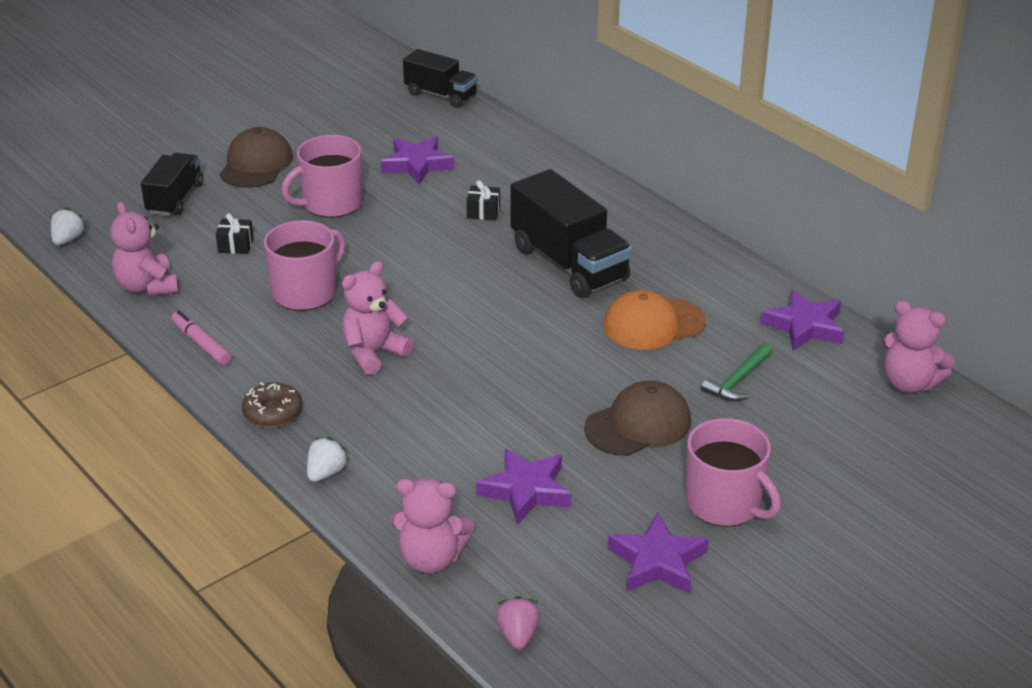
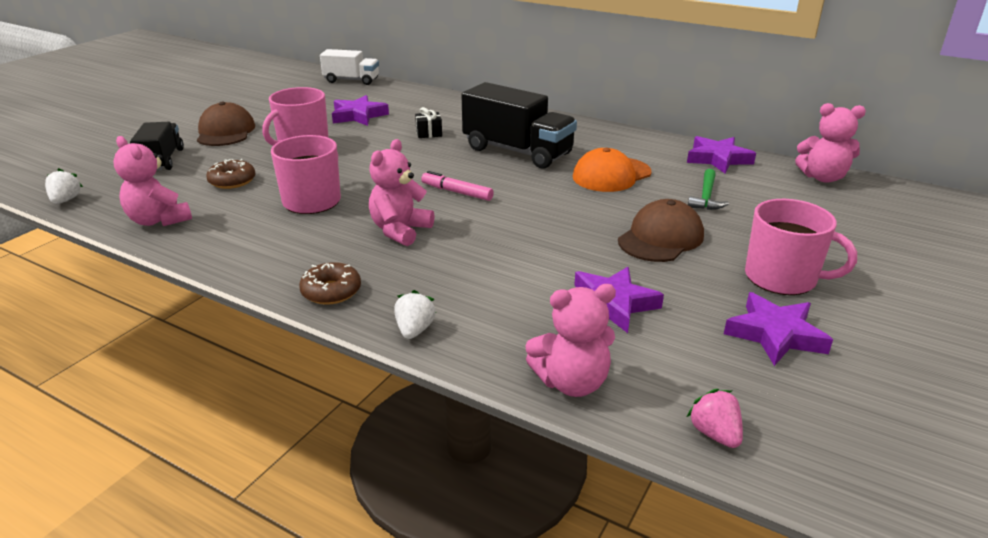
camera: 20 degrees left, 5 degrees down
(201, 344) = (232, 252): pink marker -> pink marker (457, 192)
(236, 246) = (232, 181): black gift -> brown donut
(440, 95) = (351, 80): black truck -> white truck

